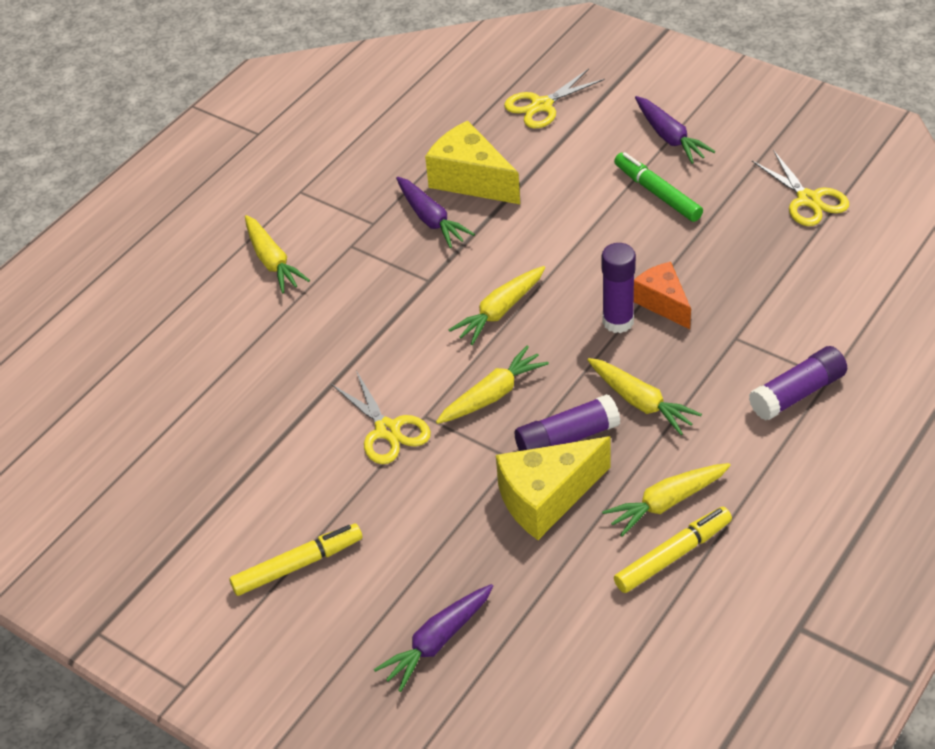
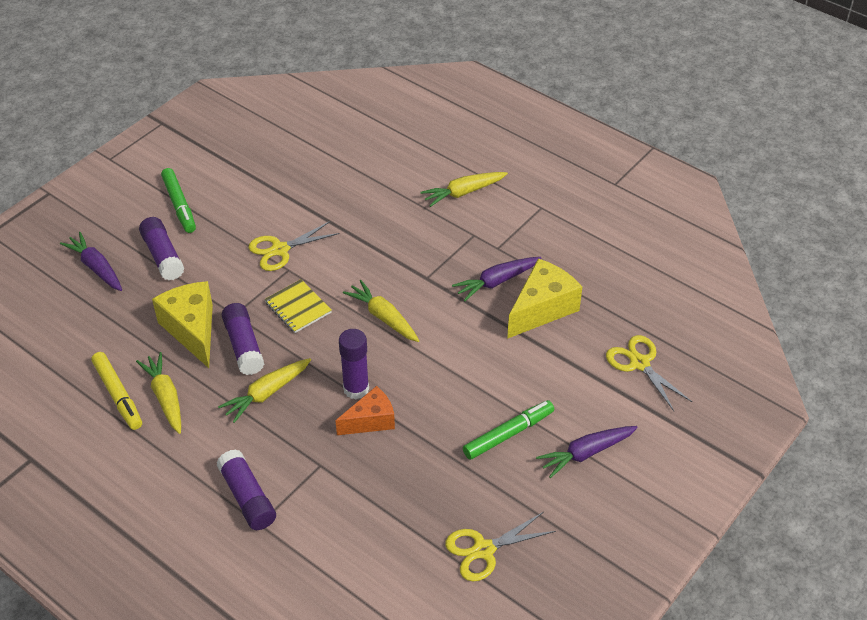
camera: 90 degrees right, 0 degrees up
(298, 565) = (179, 205): yellow marker -> green marker
(407, 562) = (163, 256): none -> purple glue stick
(493, 395) = (298, 307): yellow carrot -> yellow notebook

